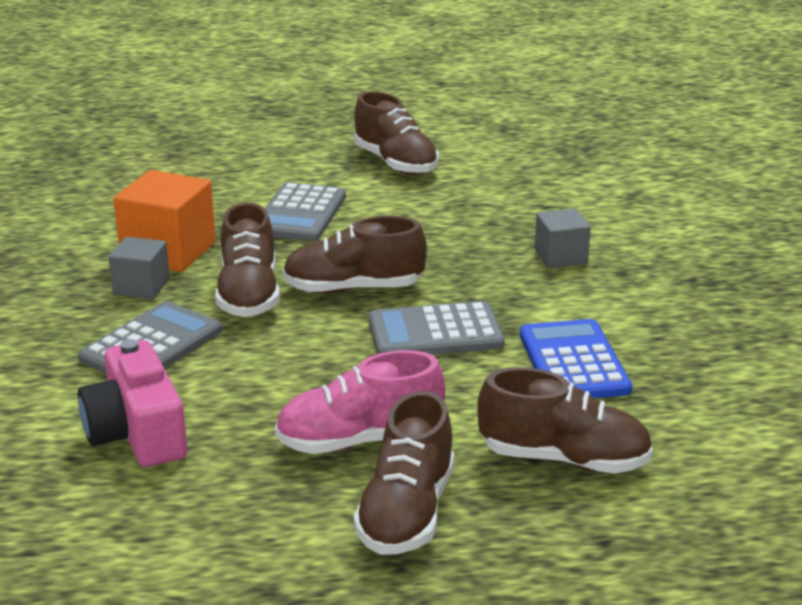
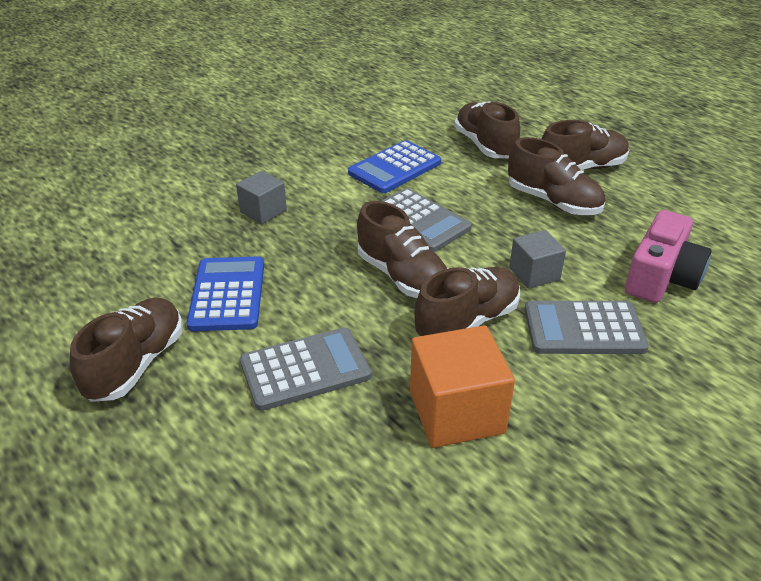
camera: 125 degrees left, 10 degrees up
(141, 287) = (526, 388): grey cube -> grey cube (534, 274)
(359, 440) = (553, 202): pink shoe -> brown shoe
(437, 209) = (227, 294): none -> blue calculator

